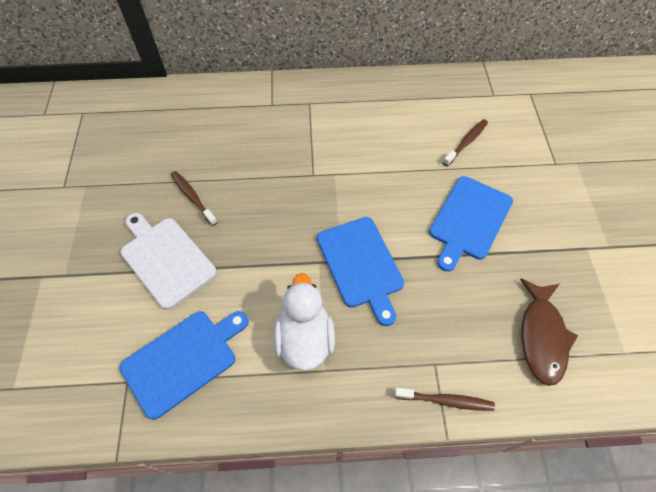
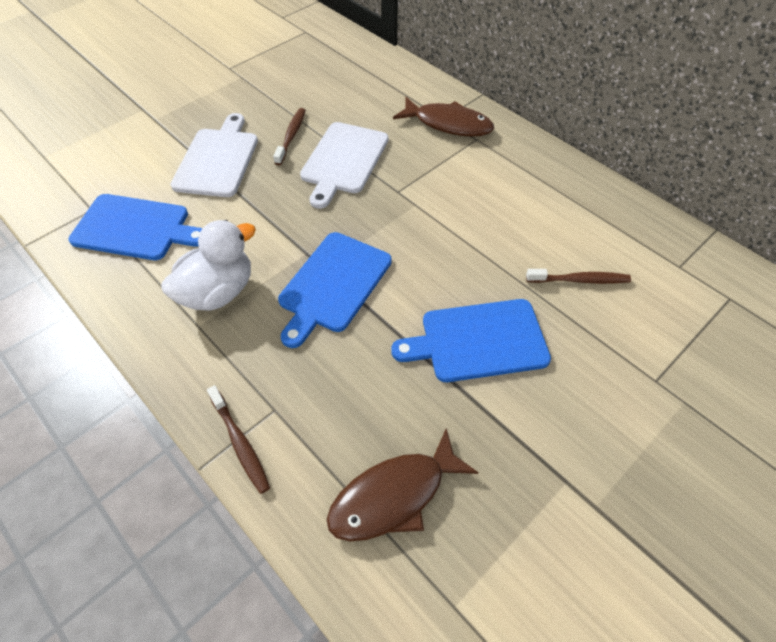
camera: 50 degrees right, 5 degrees down
(253, 184) = (343, 161): none -> white cutting board
(280, 106) = (448, 124): none -> brown fish

